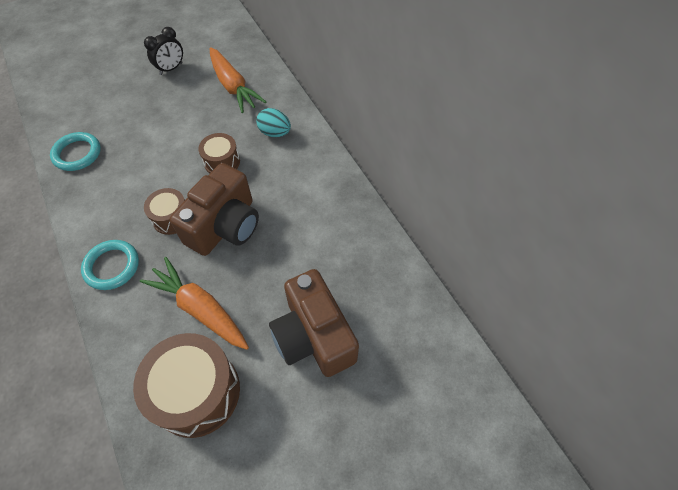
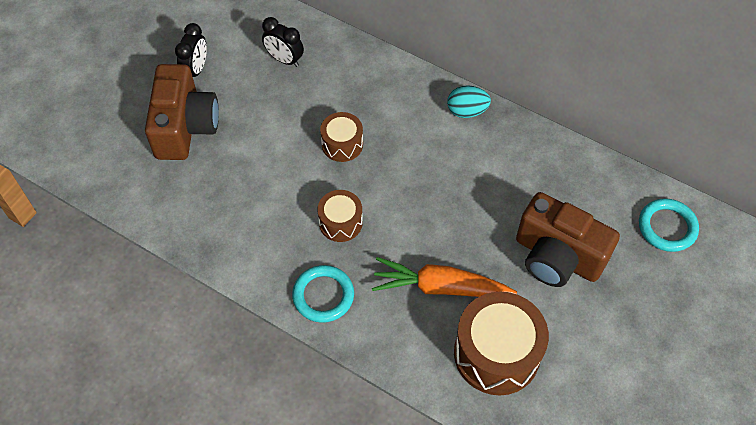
camera: 30 degrees left, 0 degrees up
(77, 154) = (179, 209): turquoise ring -> turquoise ring (667, 227)
(225, 226) = (399, 204): brown camera -> brown camera (185, 127)
(233, 87) = (284, 59): orange carrot -> black clock
(275, 133) = (370, 89): turquoise egg -> turquoise egg (467, 111)

